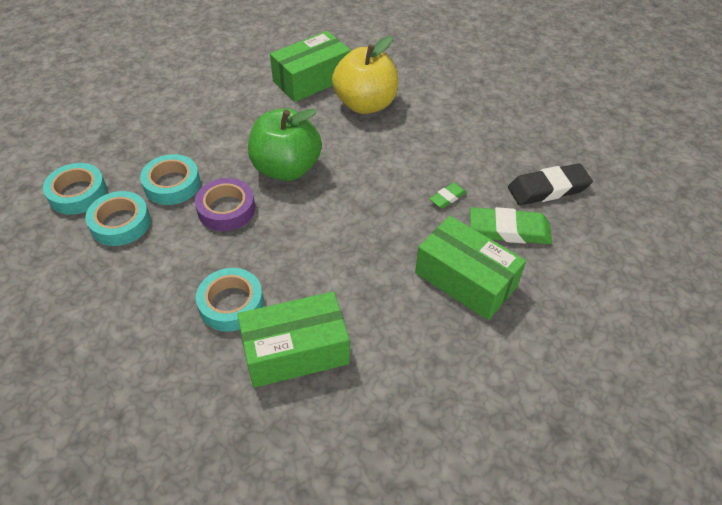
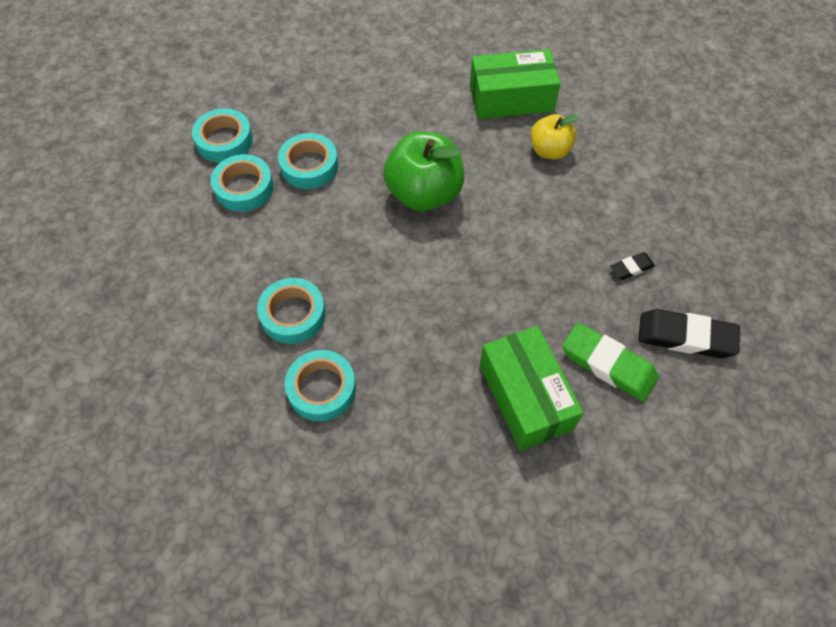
camera: 30 degrees right, 10 degrees up
(226, 209) = (343, 214): purple tape -> none
(295, 351) = (321, 389): green box -> turquoise tape
(365, 104) = (549, 150): yellow apple -> yellow apple, size x0.59
(447, 198) = (567, 298): green eraser -> none
(479, 159) = (631, 268): none -> black eraser

